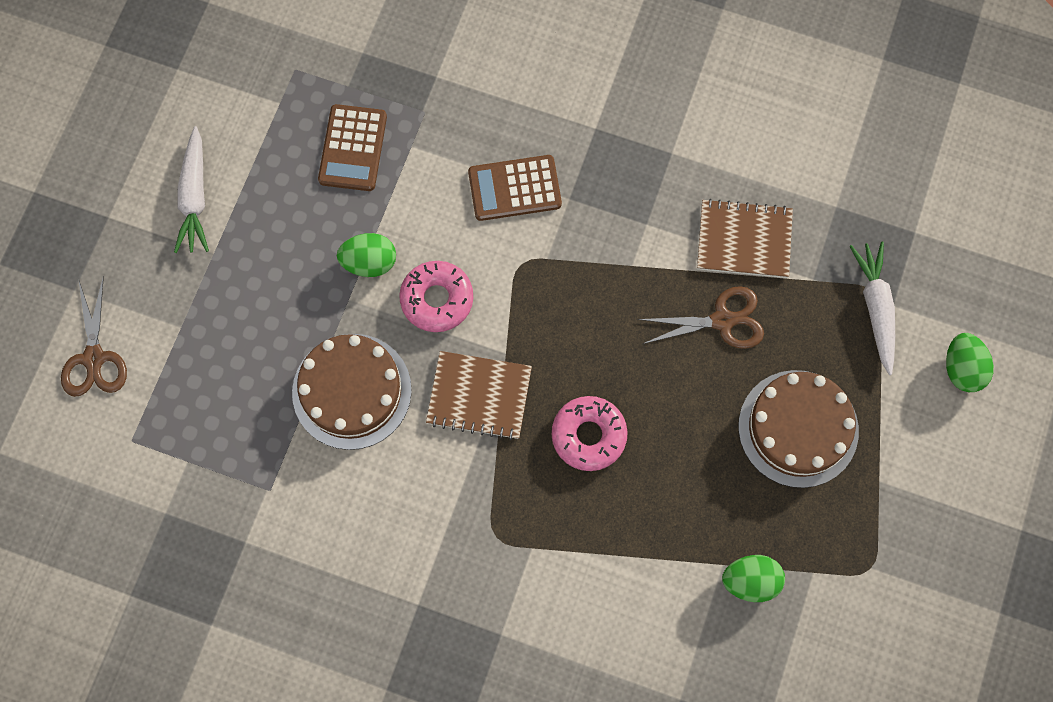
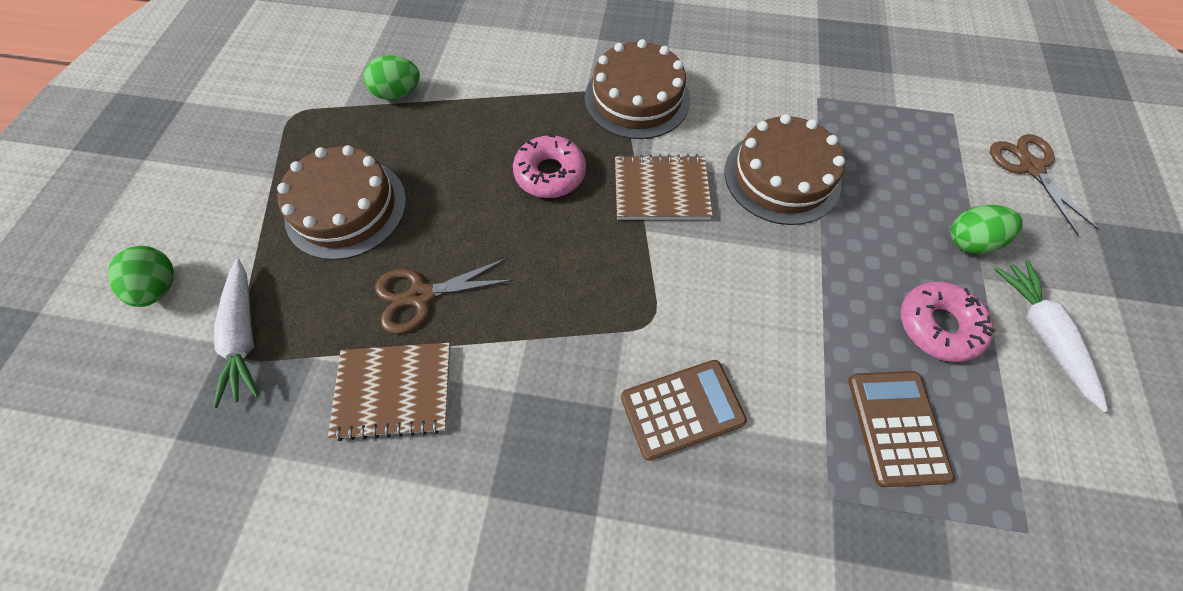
camera: 170 degrees right, 10 degrees down
(369, 262) = (816, 295): green egg -> green egg (970, 241)
(437, 299) = (731, 269): pink donut -> pink donut (938, 325)
(475, 524) = (637, 98): none -> brown cake

